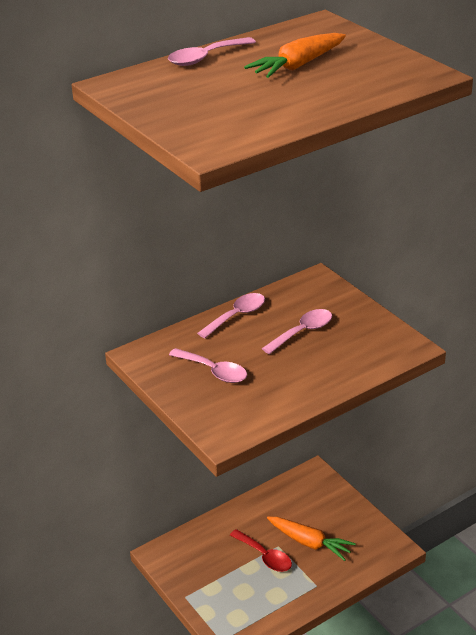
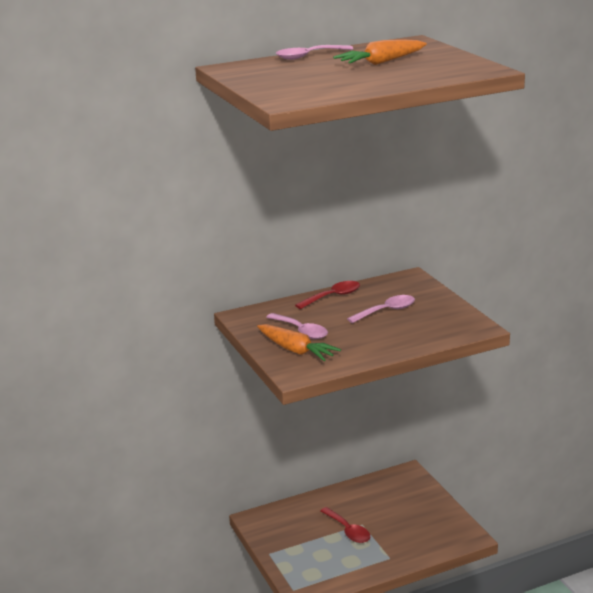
camera: 10 degrees right, 10 degrees down
(237, 316) = (333, 296): pink spoon -> red spoon
(309, 542) = (391, 524): orange carrot -> orange carrot (295, 350)

